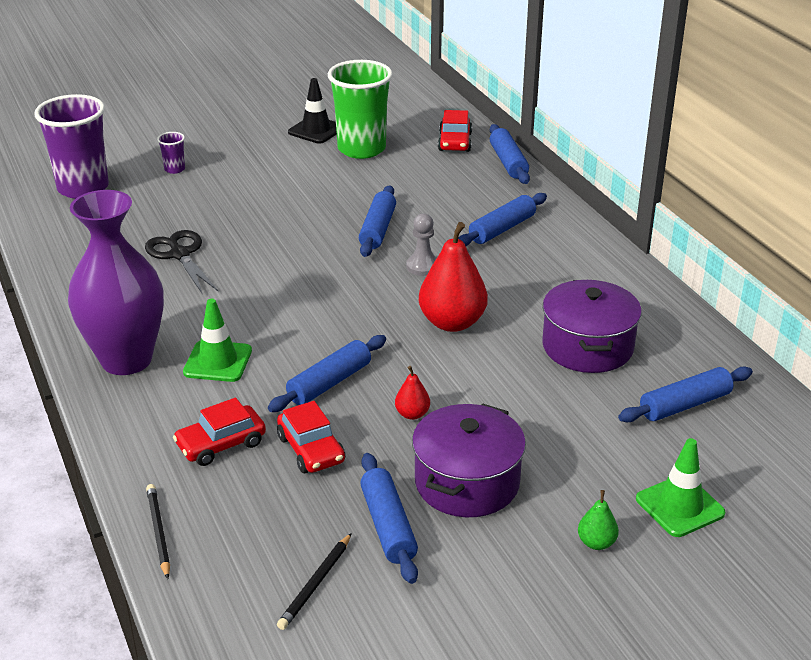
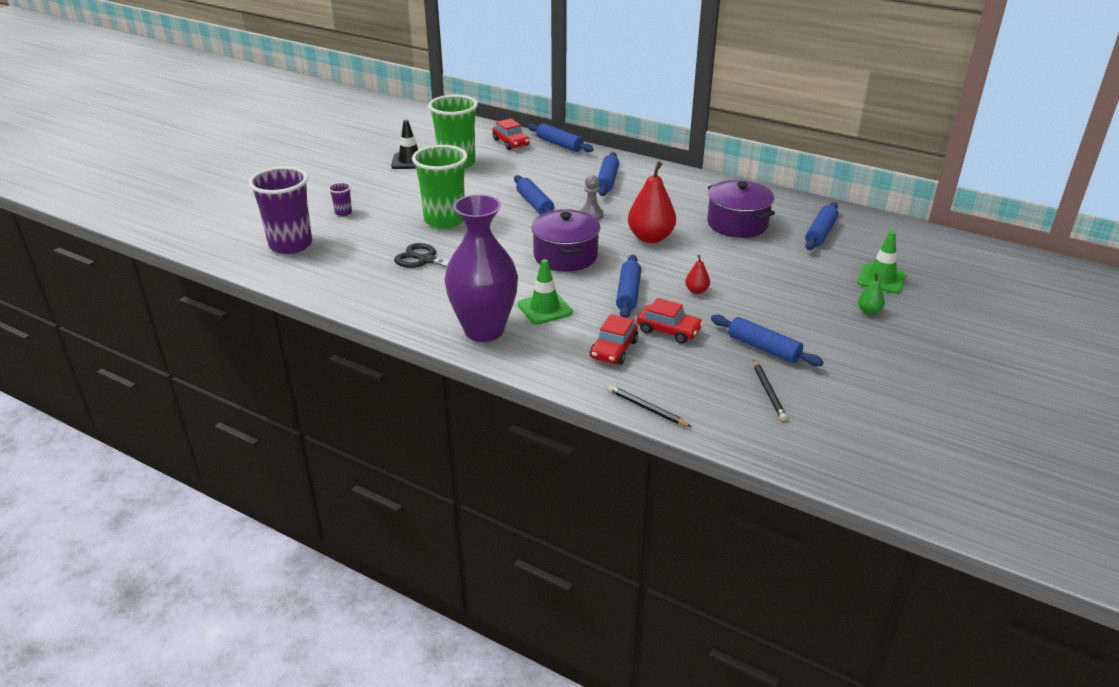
camera: 35 degrees left, 0 degrees up
(258, 214) = (444, 220): none -> green cup
(467, 482) = (772, 311): purple pot -> purple pot (565, 256)

